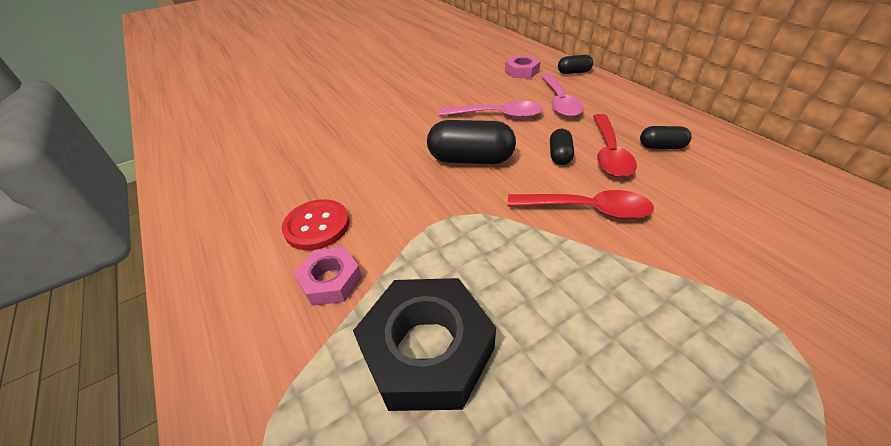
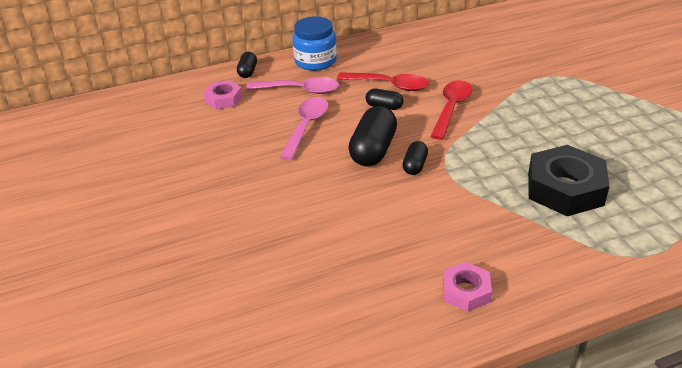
camera: 80 degrees left, 5 degrees down
(317, 226) = (443, 243): red button -> none
(330, 281) = (507, 232): pink nut -> pink nut (466, 291)
(623, 100) = (315, 61): none -> blue jar
(661, 147) = (389, 63): black capsule -> black capsule (415, 165)

